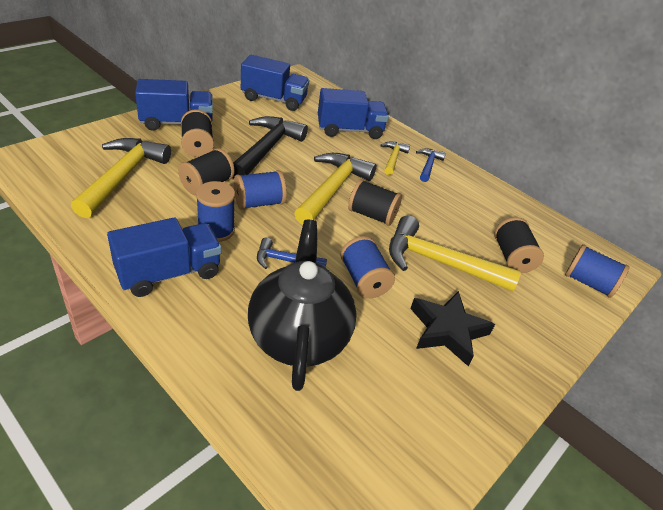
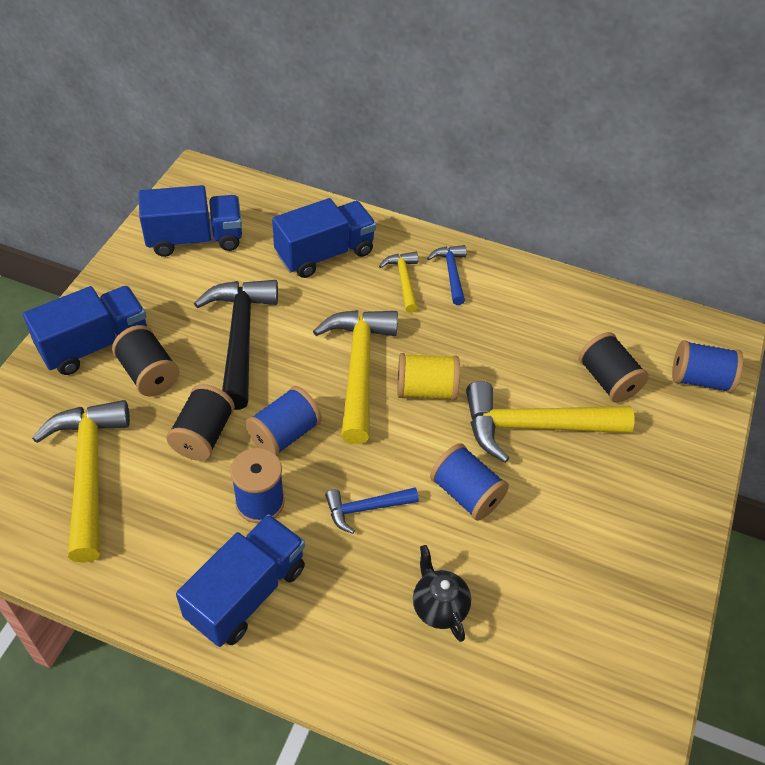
camera: 20 degrees left, 10 degrees up
(298, 337) = (439, 607): black teapot -> black teapot, size x0.46
(372, 215) = (426, 390): black spool -> yellow spool
(447, 331) = (585, 520): black star -> none

